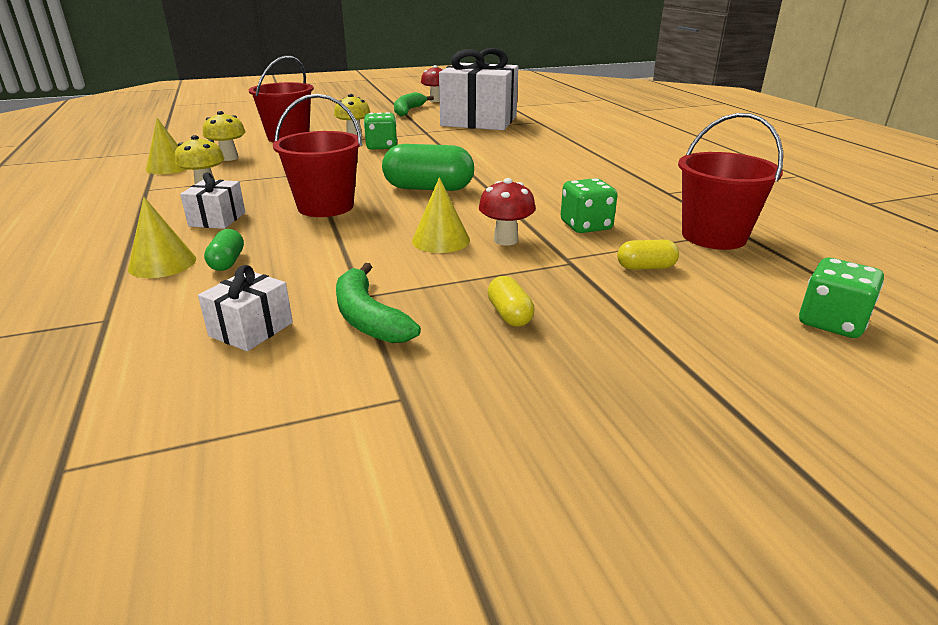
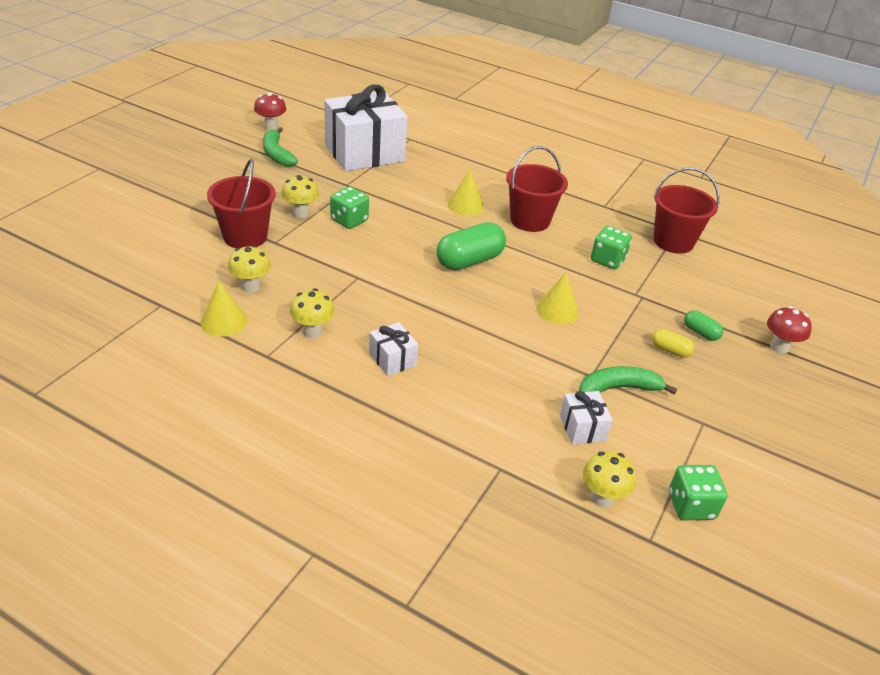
camera: 45 degrees left, 10 degrees up
(120, 396) = (602, 498): none -> yellow mushroom
(162, 263) = (442, 414): yellow cone -> yellow cone (465, 205)
(227, 262) = (477, 392): green capsule -> green capsule (700, 332)
(325, 206) = (438, 311): red bucket -> red bucket (530, 220)
(368, 318) = (618, 388): green banana -> green banana turned 150 degrees clockwise
(506, 240) = (588, 293): red mushroom -> red mushroom (779, 347)
(645, 267) = (676, 283): yellow capsule -> none
(831, 322) = (779, 287): green dice -> green dice (691, 506)

